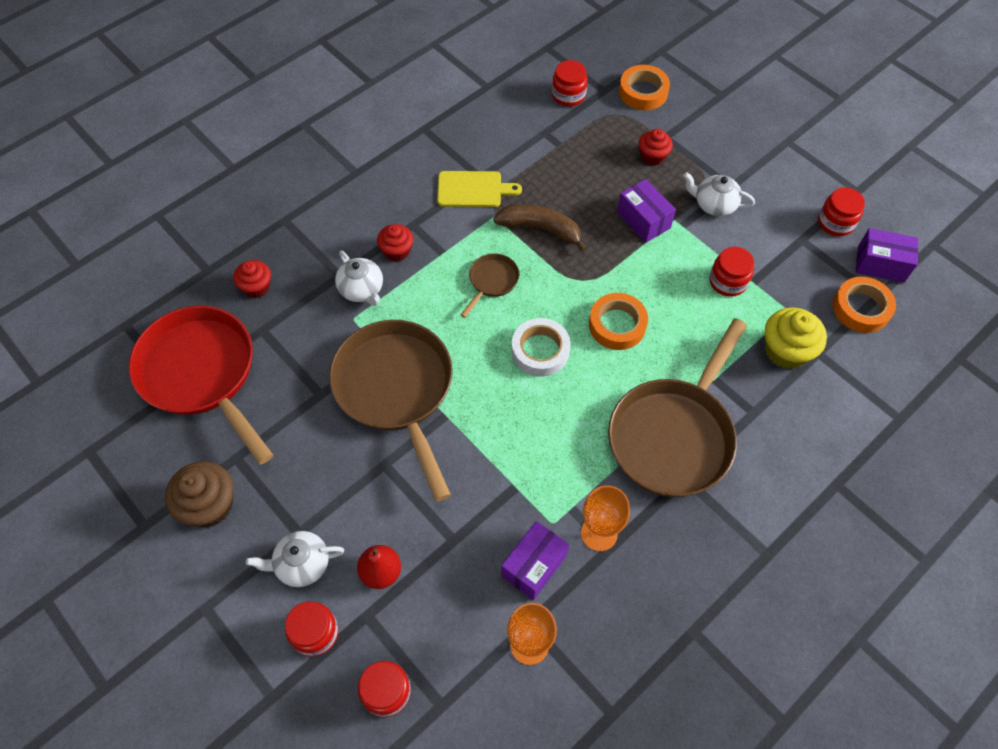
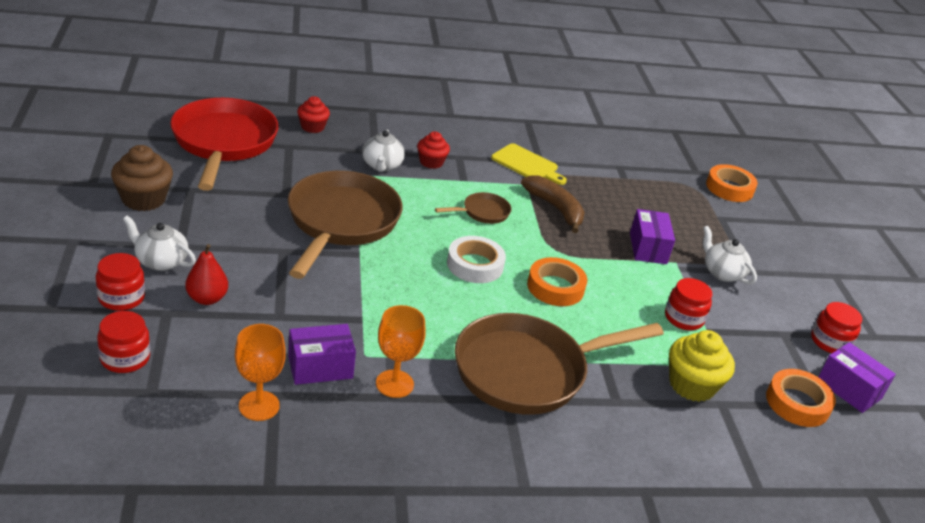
camera: 30 degrees right, 25 degrees down
(568, 95) = (662, 160): red jar -> none
(652, 156) = (697, 222): red cupcake -> none

